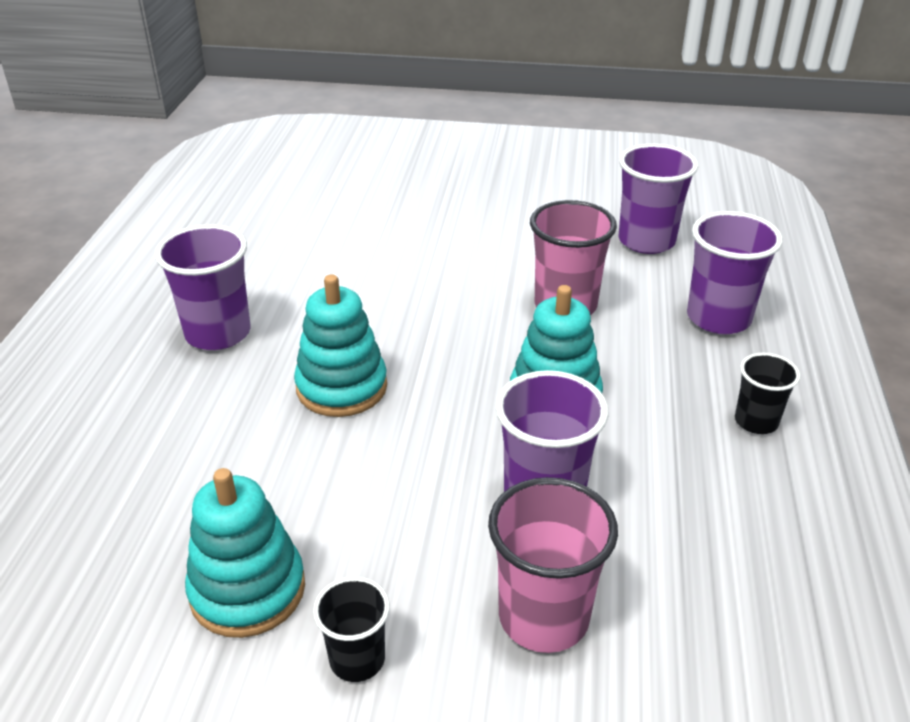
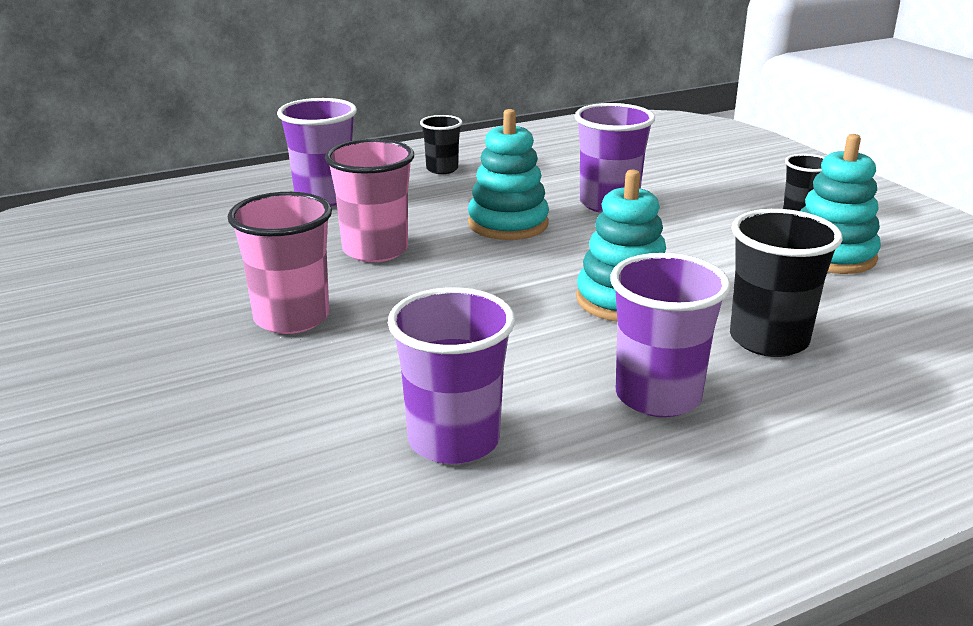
camera: 125 degrees left, 10 degrees down
(198, 425) = (768, 340): none -> black cup
(543, 617) = (689, 184): pink cup -> pink cup (291, 318)
(646, 241) = (212, 245): purple cup -> purple cup (454, 440)

